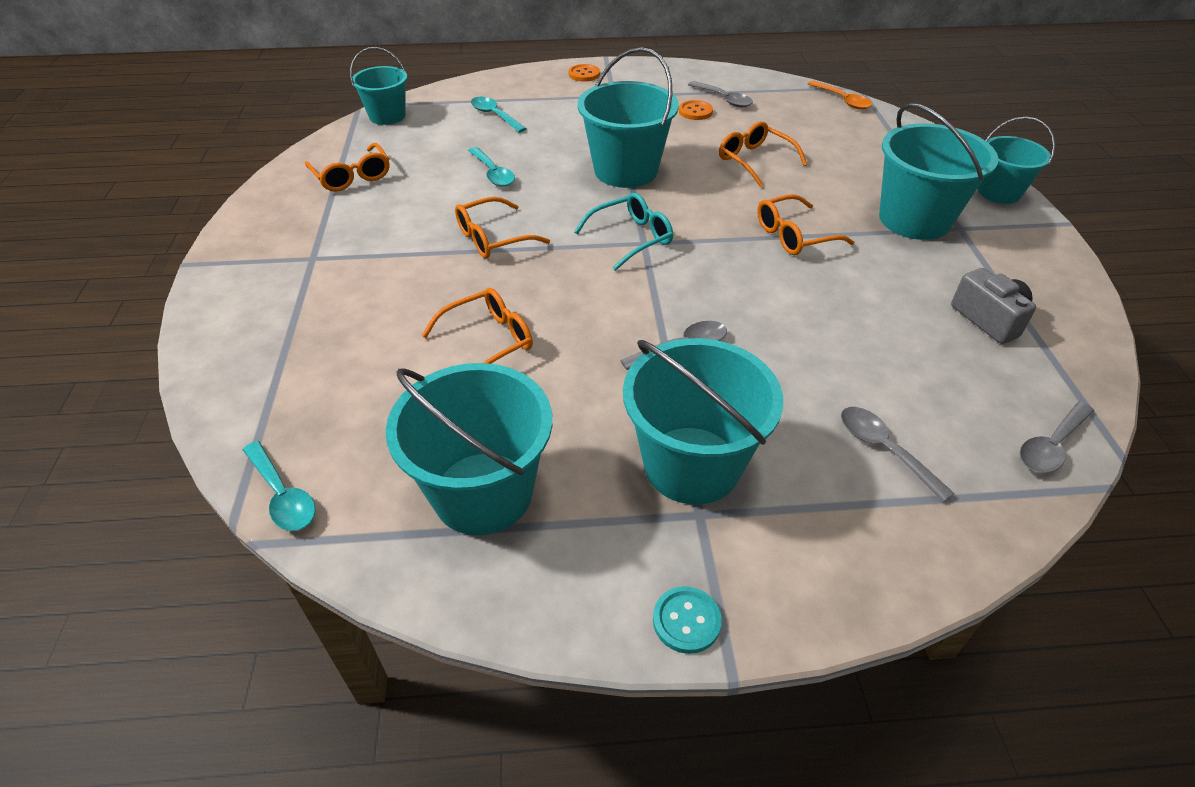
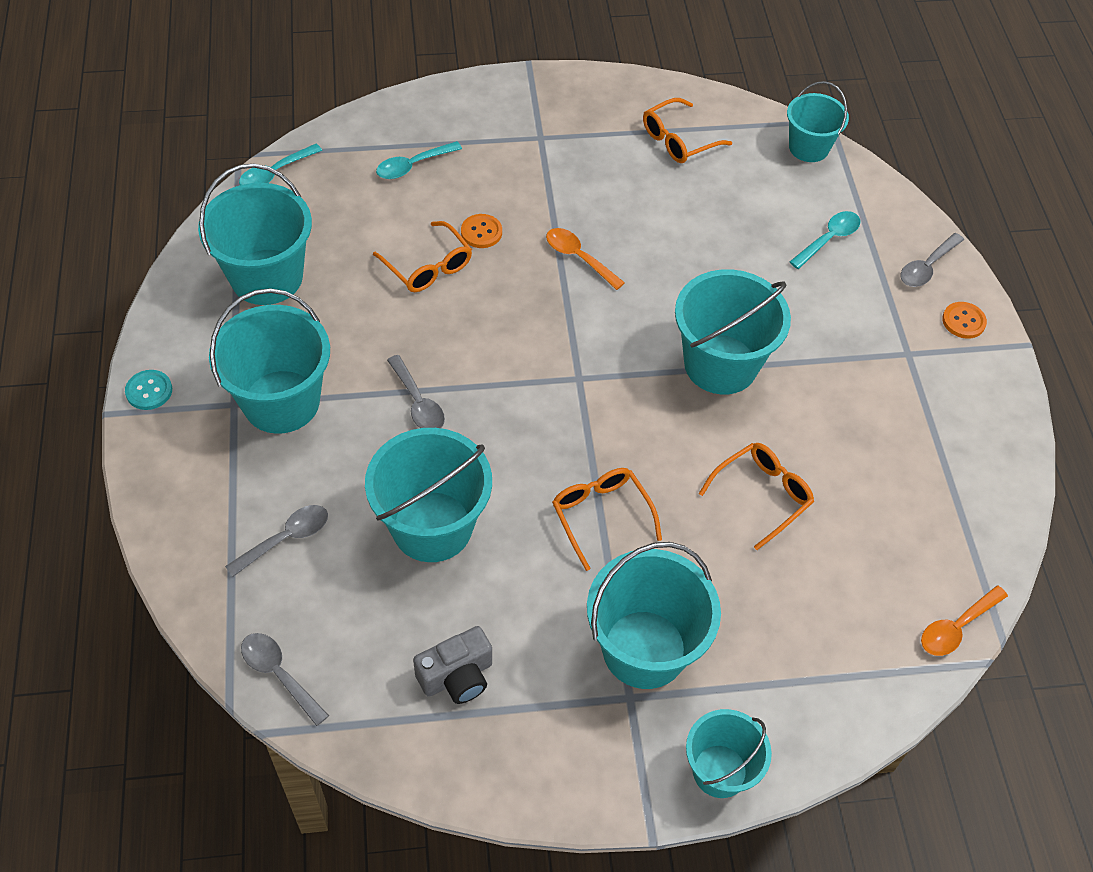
camera: 85 degrees right, 10 degrees up
(493, 173) = (698, 248): turquoise spoon -> turquoise spoon (412, 166)
(493, 238) = (578, 257): orange glasses -> orange spoon
(631, 238) = (586, 368): turquoise glasses -> none
(695, 111) = (881, 441): orange button -> orange button (481, 232)
(724, 99) = (925, 476): grey spoon -> grey spoon (927, 267)
(834, 336) = (432, 526): none -> turquoise bucket

